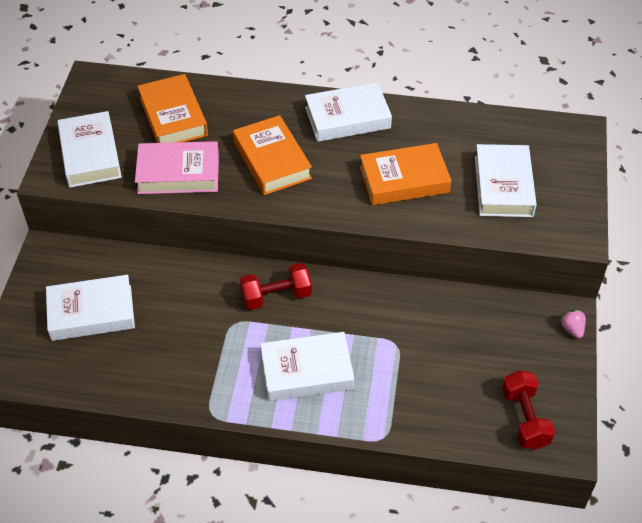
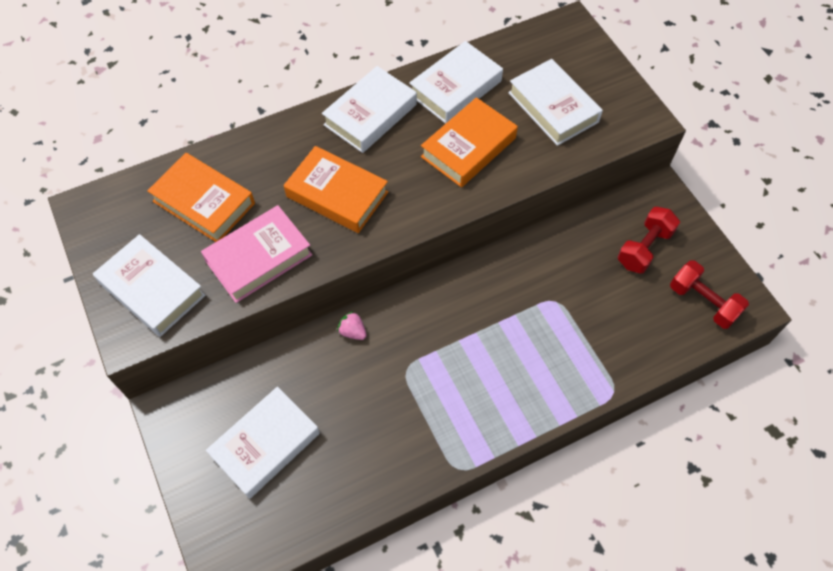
camera: 35 degrees left, 10 degrees up
(276, 296) = (421, 320): red dumbbell -> red dumbbell (644, 248)
(307, 371) = (504, 373): white book -> white book (455, 88)
(572, 329) = (674, 202): pink strawberry -> pink strawberry (353, 331)

